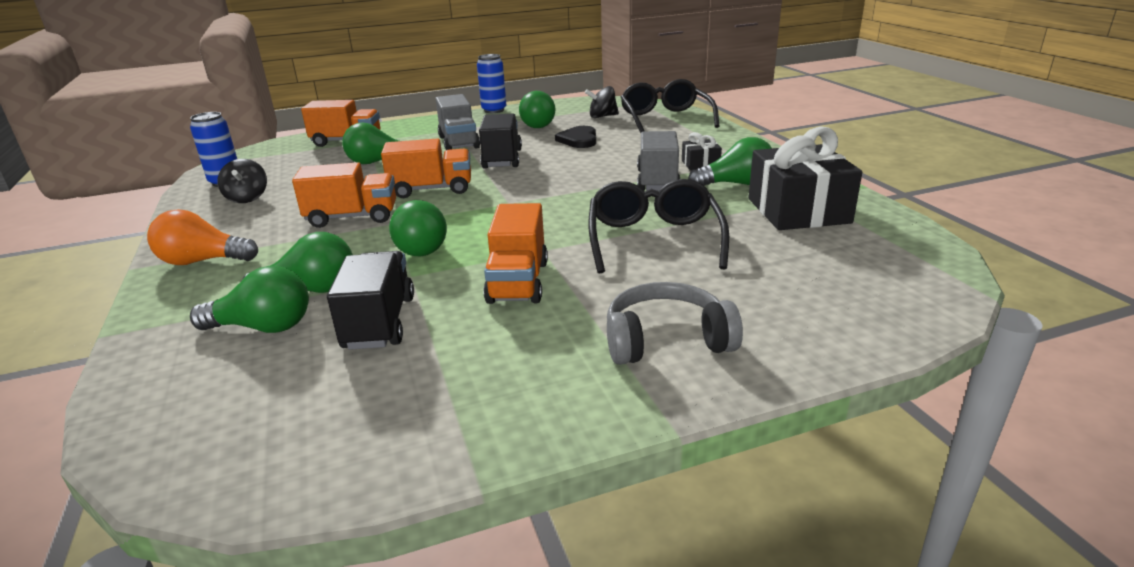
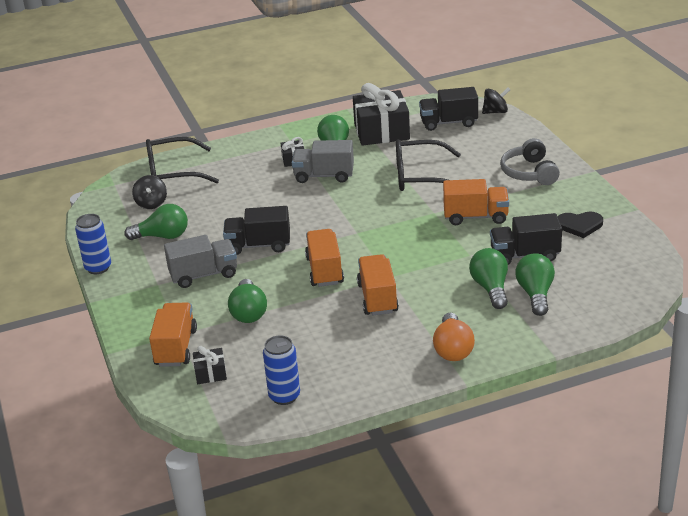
camera: 90 degrees left, 5 degrees up
(247, 198) = (329, 367): black spinning top -> black spinning top (495, 112)
(295, 155) = (210, 373): none -> black gift
(423, 246) = (429, 257): green light bulb -> none
(579, 140) = (218, 212): black heart -> black heart (579, 225)
(854, 262) = (448, 123): none -> black truck

